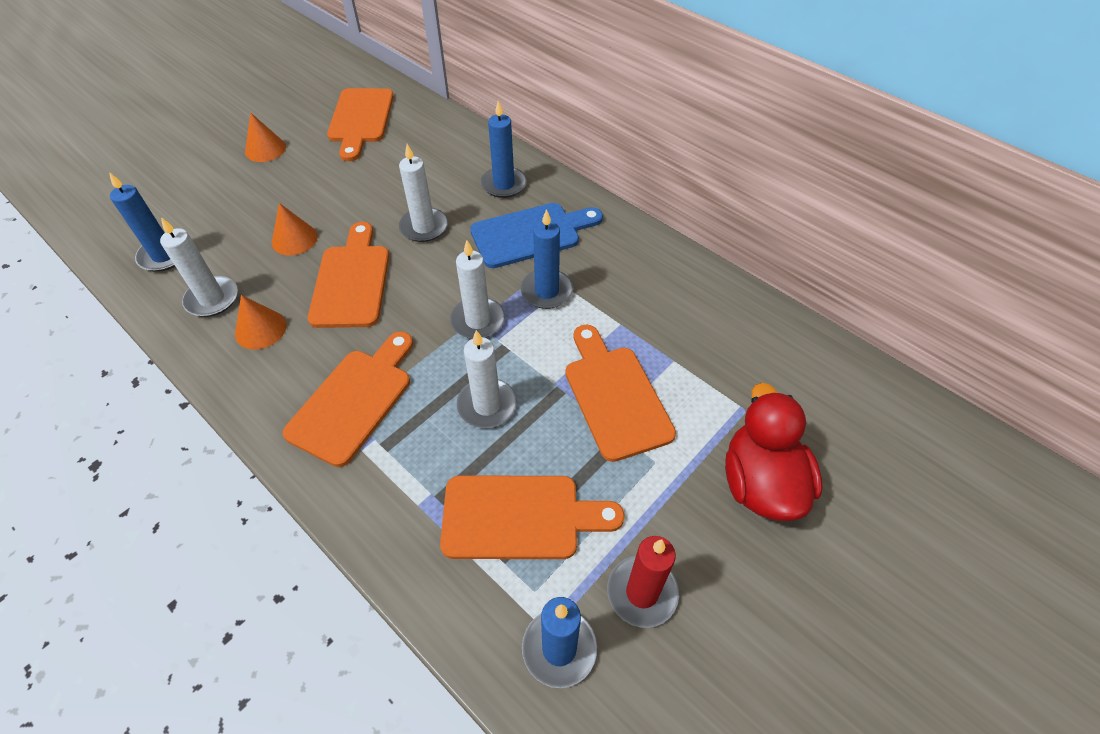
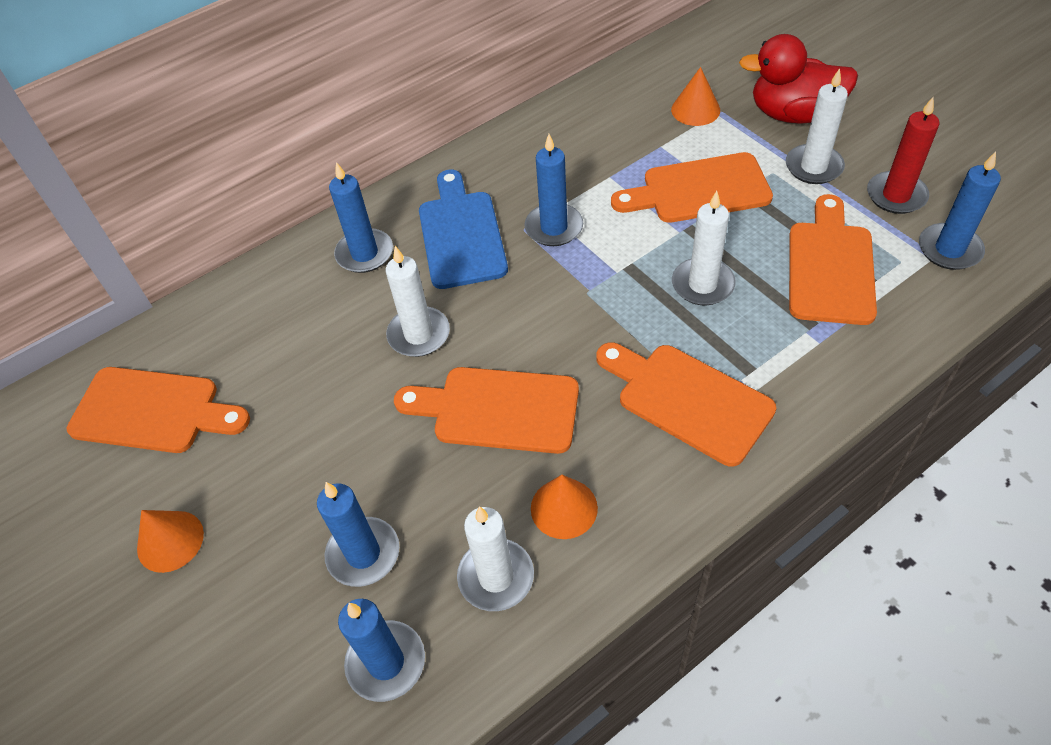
camera: 75 degrees left, 0 degrees up
(242, 232) = (363, 554): none -> blue candle
(294, 239) = (399, 481): orange cone -> orange cone (695, 110)
(478, 320) = (586, 287): white candle -> white candle (813, 167)

